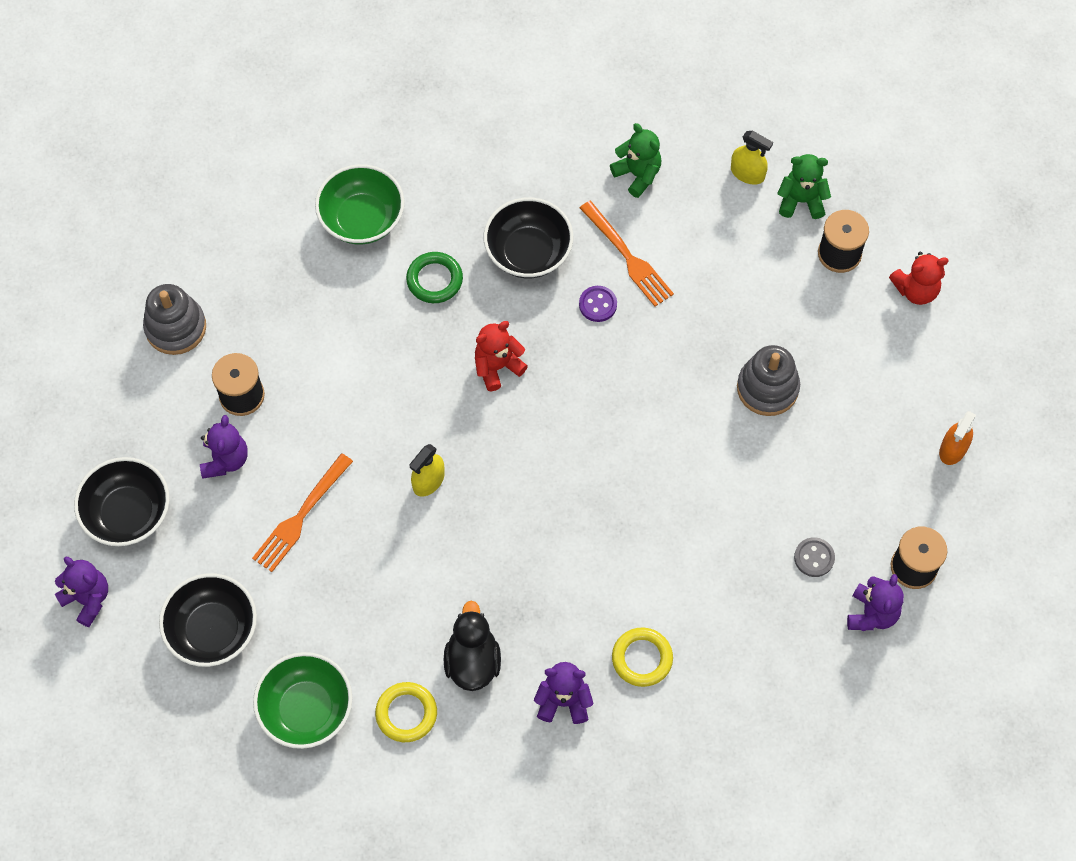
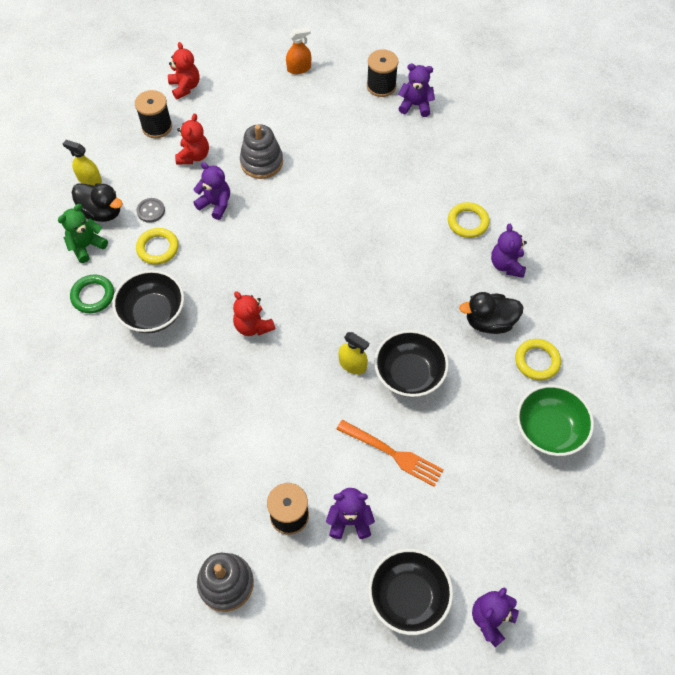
camera: 95 degrees left, 5 degrees down
(213, 630) = (499, 509): black bowl -> black bowl (409, 374)
(362, 219) = (119, 438): green bowl -> none
(434, 280) = (177, 377): green ring -> green ring (93, 296)
(597, 304) = (198, 264): purple button -> none
(627, 257) = (158, 248): orange fork -> yellow ring
(691, 190) = (102, 212): none -> black duck
(695, 327) = (215, 204): none -> purple teddy bear
(747, 173) = (89, 179): yellow spray bottle -> yellow spray bottle turned 90 degrees counterclockwise
(783, 300) = (194, 156): none -> red teddy bear
(801, 201) = (114, 148): green teddy bear -> none
(814, 558) = (382, 134): grey button -> grey button (151, 211)
(953, 449) = (299, 68): orange spray bottle -> orange spray bottle turned 45 degrees counterclockwise

